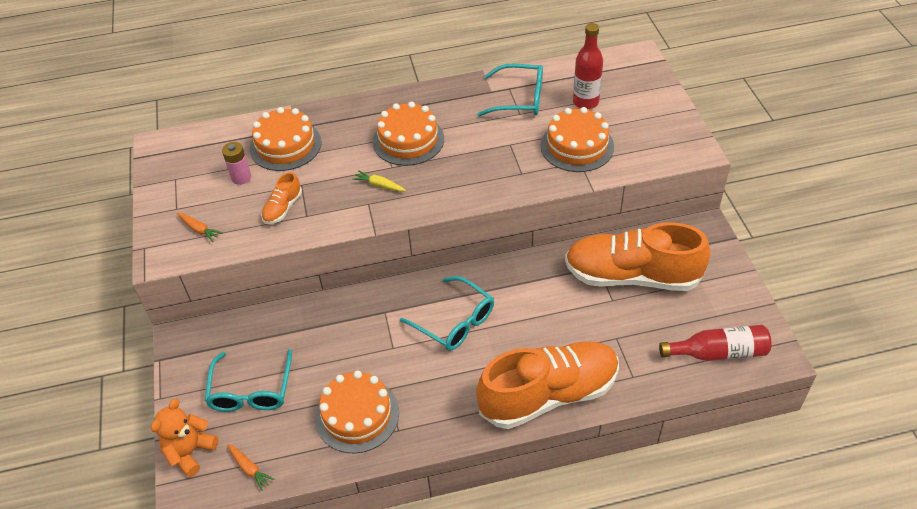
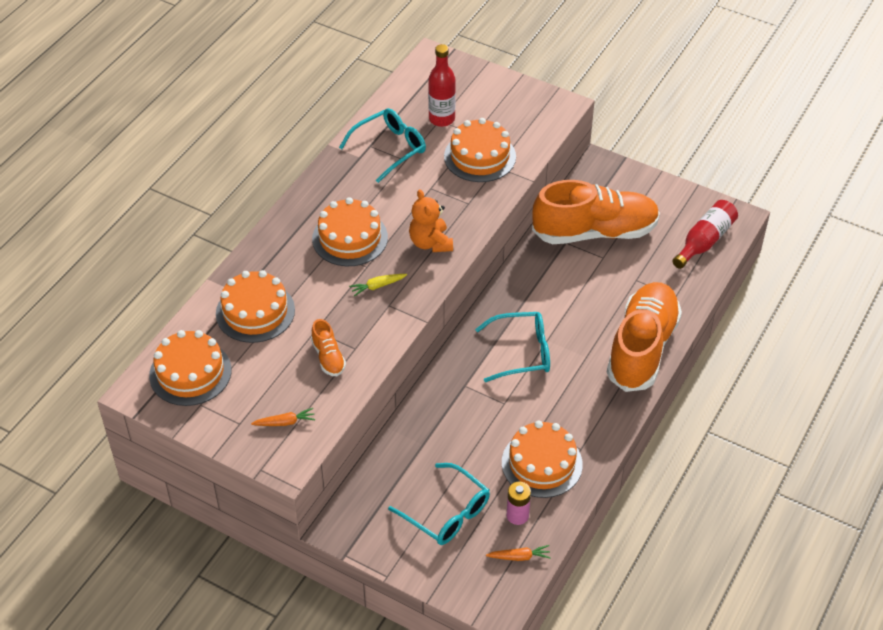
camera: 50 degrees left, 0 degrees up
(190, 452) = (463, 585): orange teddy bear -> orange teddy bear (430, 243)
(198, 155) = (190, 373): none -> orange cake
(241, 177) = (257, 361): pink battery -> pink battery (517, 515)
(632, 276) = (595, 232): orange shoe -> orange shoe turned 150 degrees counterclockwise

